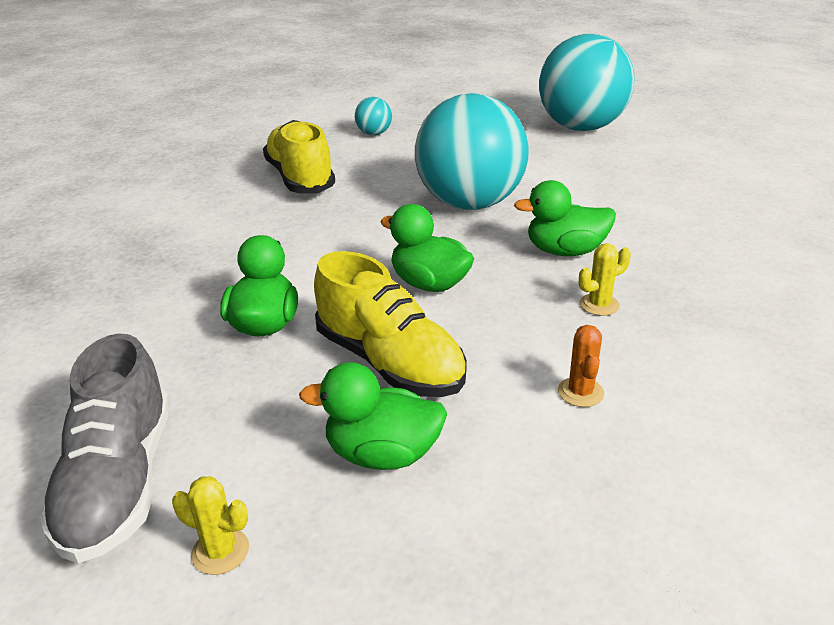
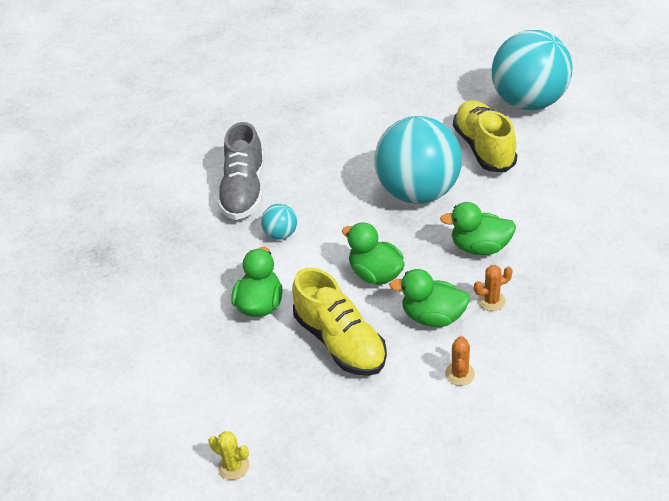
camera: 10 degrees right, 10 degrees up
(119, 482) = (175, 418): grey shoe -> grey shoe (244, 191)
(300, 178) = (290, 157): yellow shoe -> yellow shoe (483, 148)
(374, 134) = (352, 104): turquoise ball -> turquoise ball (281, 234)
(382, 454) = (328, 411): green duck -> green duck (433, 317)
(599, 305) = (491, 301): yellow cactus -> orange cactus

